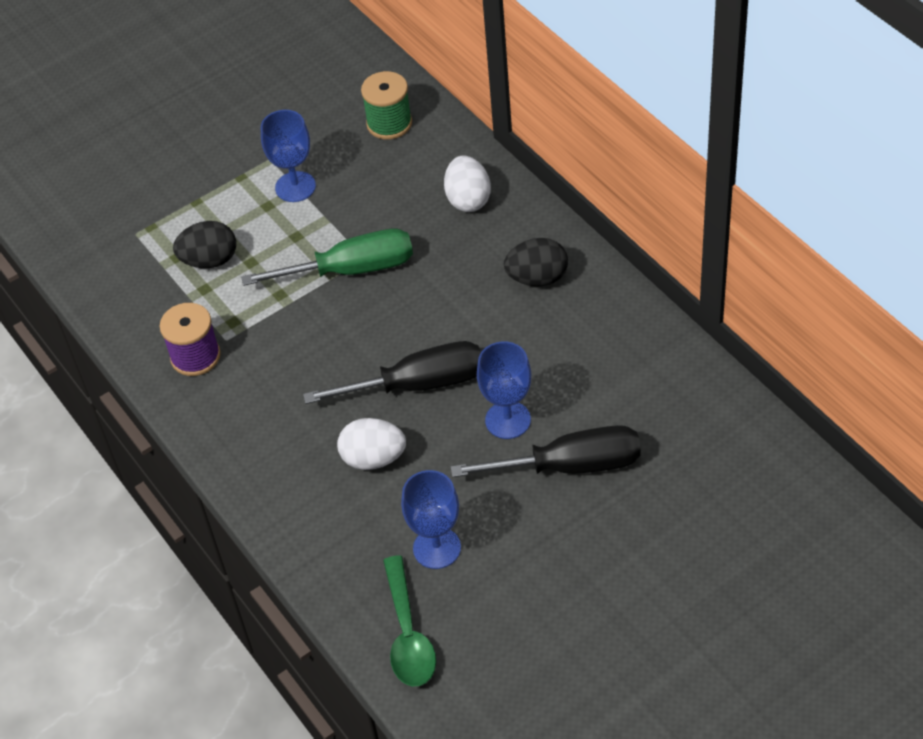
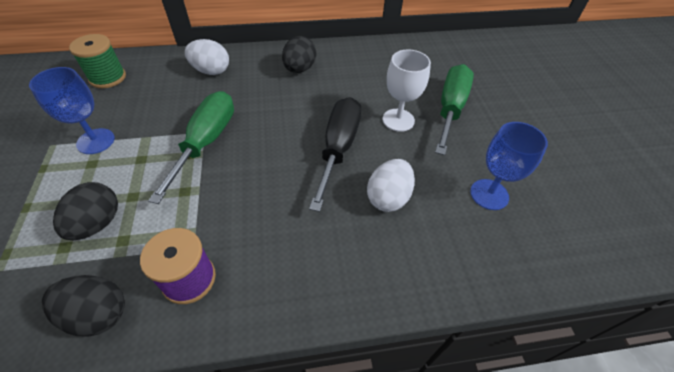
camera: 70 degrees left, 0 degrees up
(137, 321) = (98, 314): none -> black egg
(408, 634) = (565, 242): green spoon -> none
(508, 420) = (398, 120): blue goblet -> white goblet
(570, 466) = (450, 109): black screwdriver -> green screwdriver

